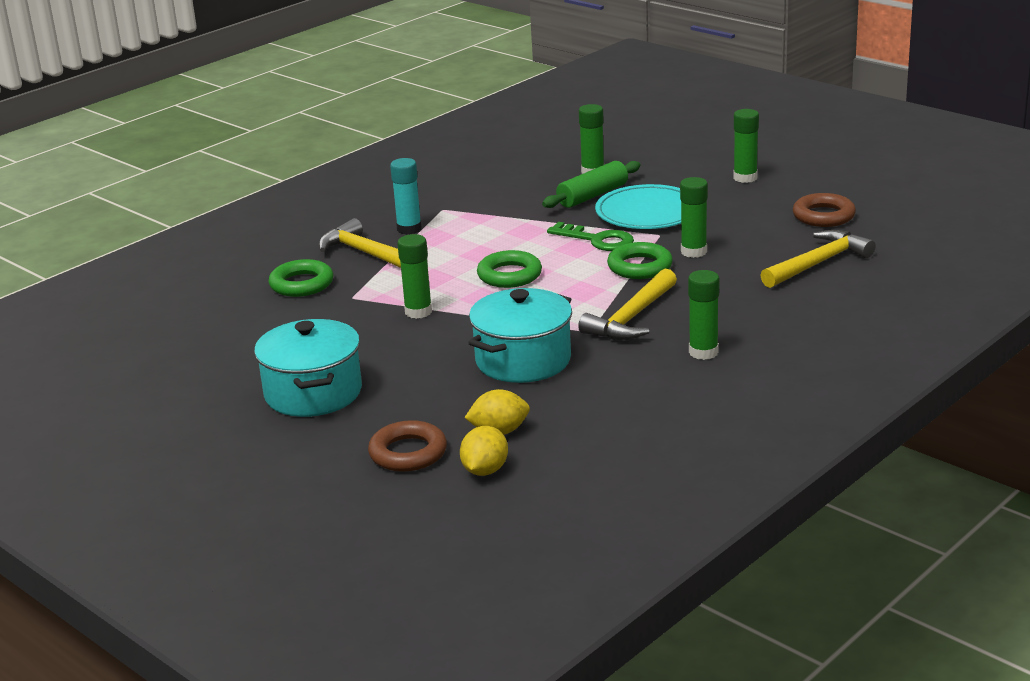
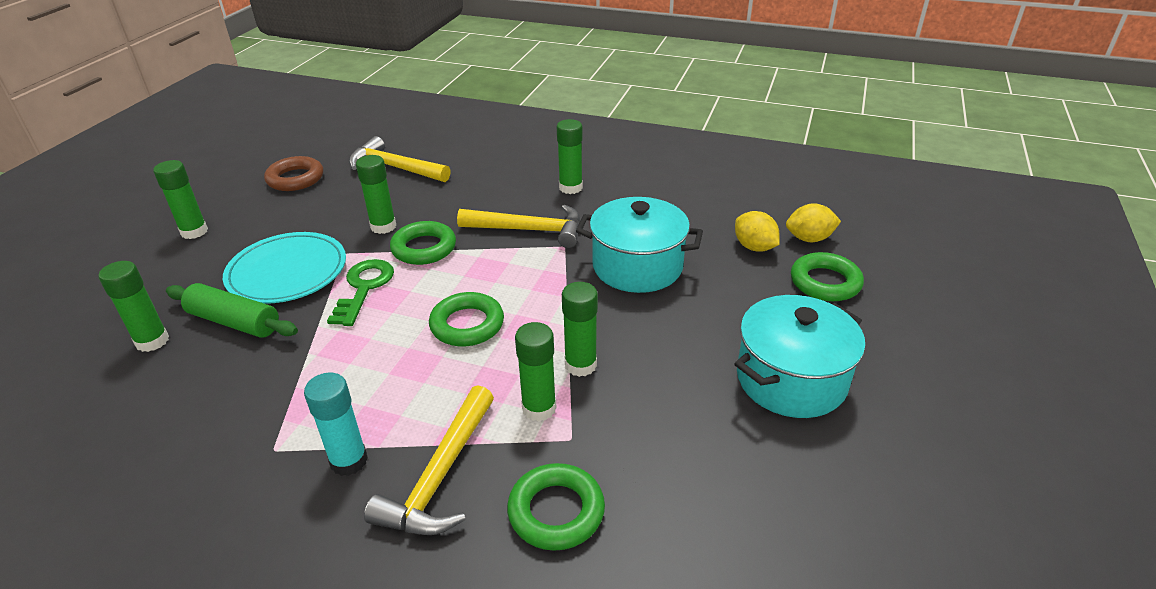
camera: 115 degrees left, 10 degrees up
(391, 290) = (539, 408): none -> green glue stick
(408, 453) = (825, 282): brown ring -> green ring

